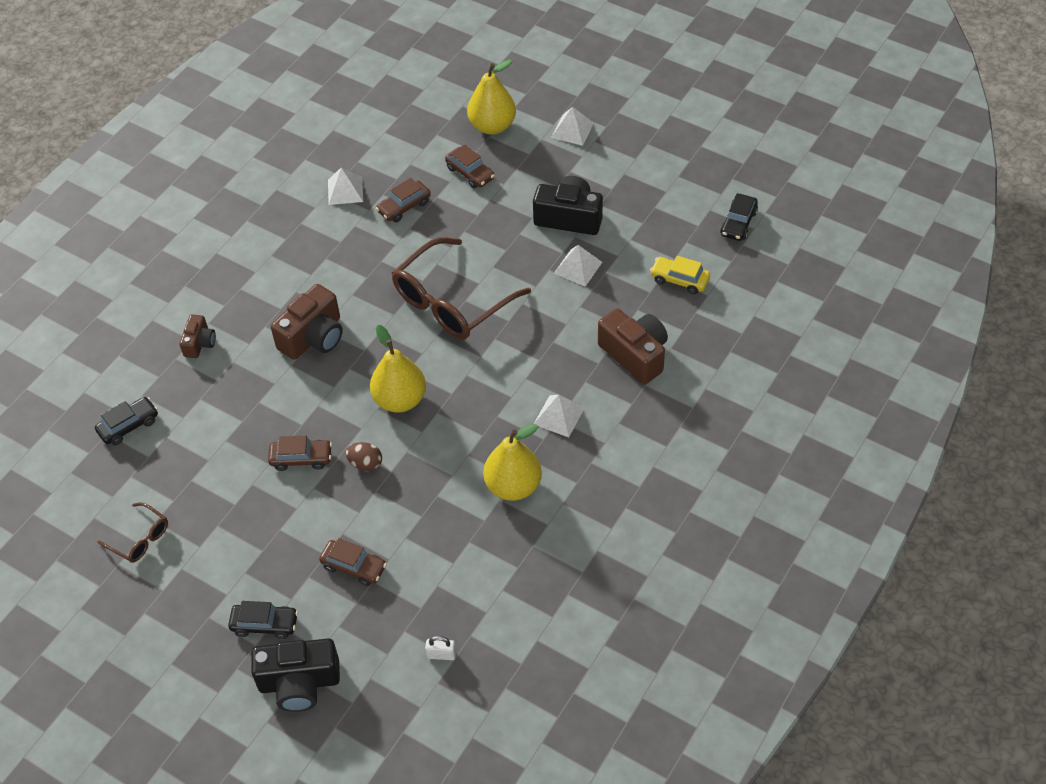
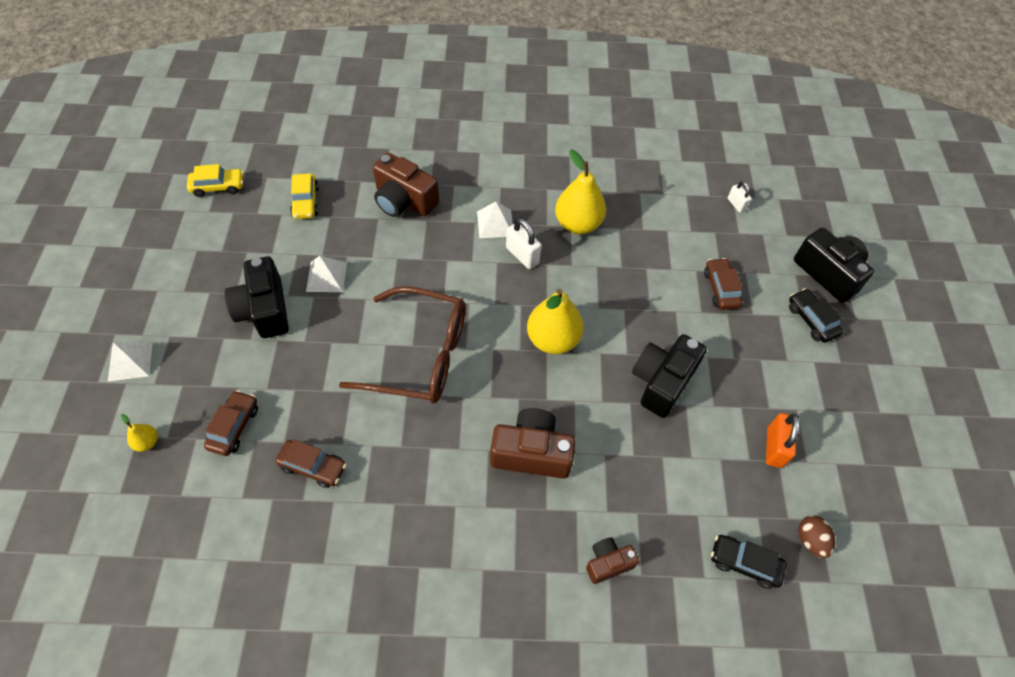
camera: 125 degrees left, 5 degrees up
(140, 539) = (831, 463): brown glasses -> none
(185, 505) = (774, 447): none -> orange padlock
(301, 458) = (662, 382): brown car -> black camera
(345, 190) = (314, 546): white pyramid -> none
(365, 464) = (631, 330): brown egg -> brown egg (810, 540)
(492, 126) = (147, 442): yellow pear -> yellow pear, size x0.46
(505, 420) = (522, 255): none -> white padlock
(635, 355) = (404, 201): brown camera -> brown camera turned 75 degrees counterclockwise
(738, 223) = (218, 187): black car -> yellow car

